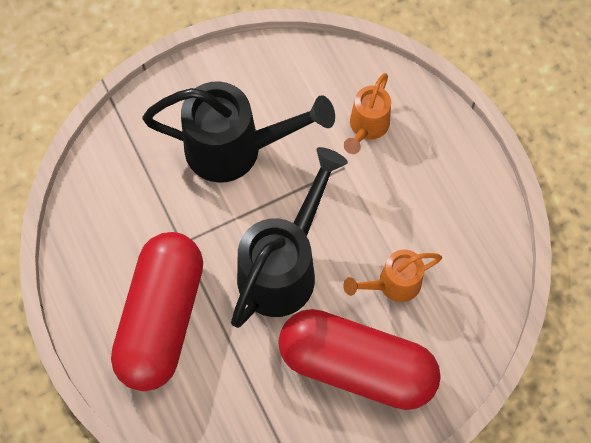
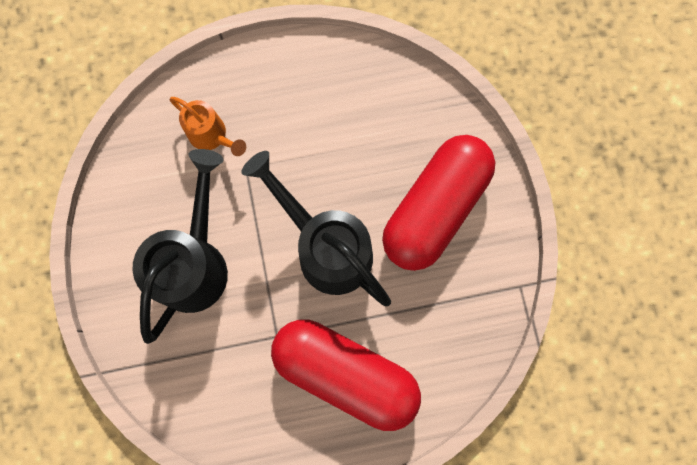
camera: 75 degrees left, 10 degrees up
(393, 284) = (369, 156): orange watering can -> none

